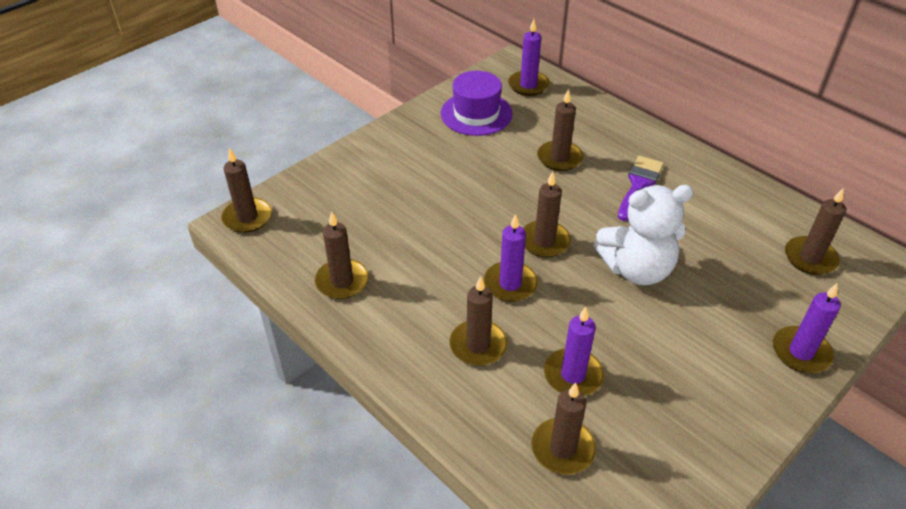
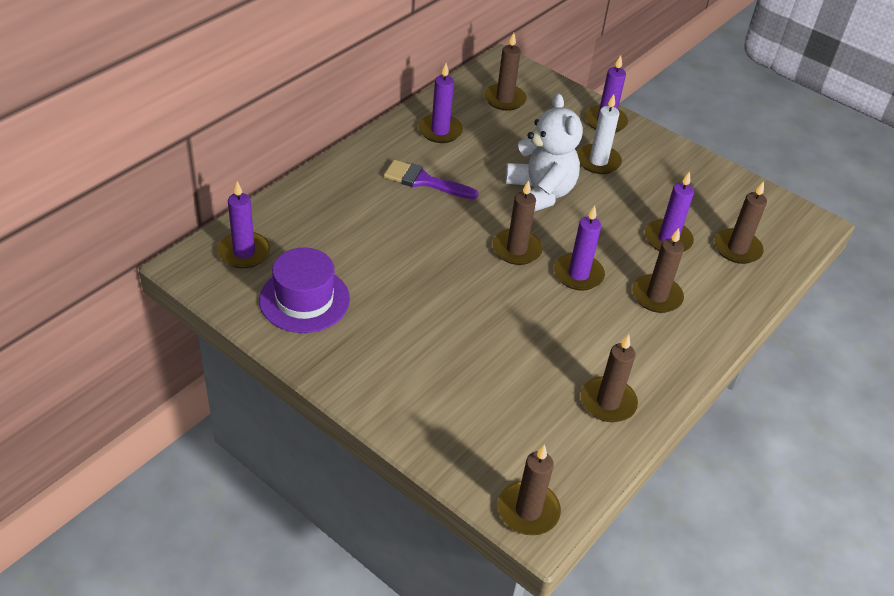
camera: 100 degrees left, 0 degrees up
(559, 158) = (386, 233): brown candle -> none
(710, 331) = (598, 161): none -> white candle
(727, 201) = (440, 131): none -> purple candle

